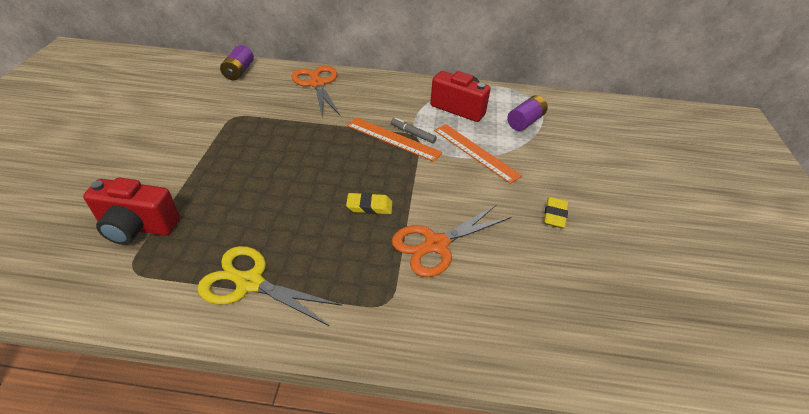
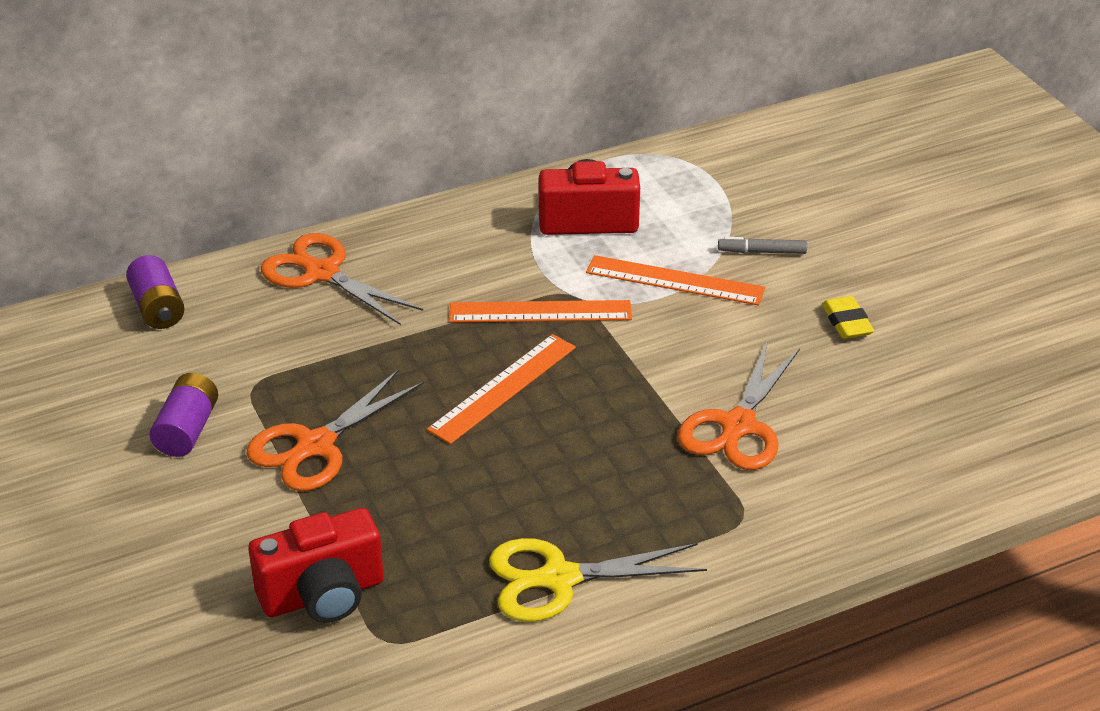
camera: 30 degrees left, 5 degrees down
(225, 154) = (316, 445): none -> orange scissors
(336, 166) = (503, 388): none -> orange ruler
(369, 206) = (607, 420): yellow eraser -> none
(413, 134) = (560, 291): grey marker -> grey marker (762, 252)
(525, 122) = (701, 203): purple battery -> purple battery (187, 430)

